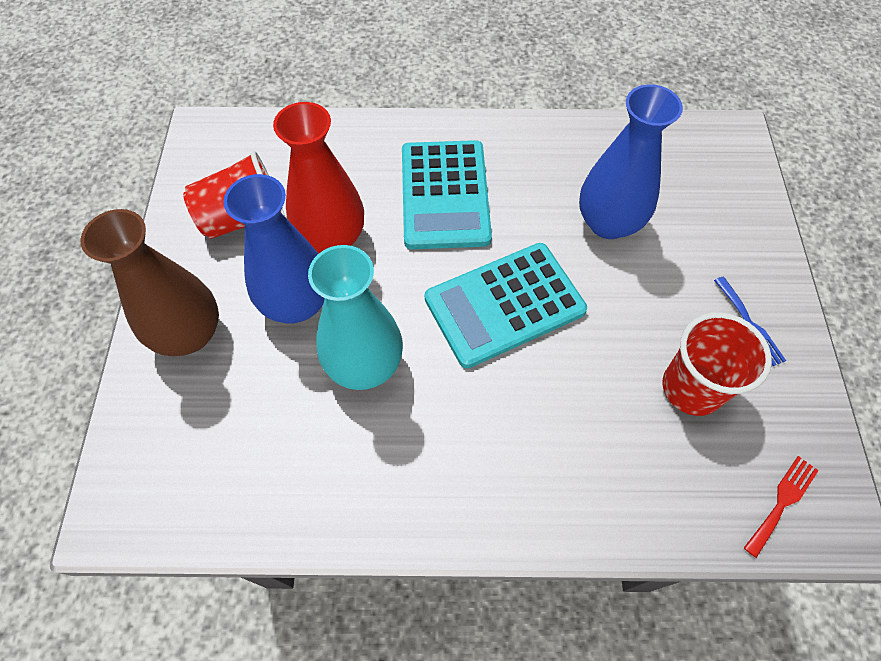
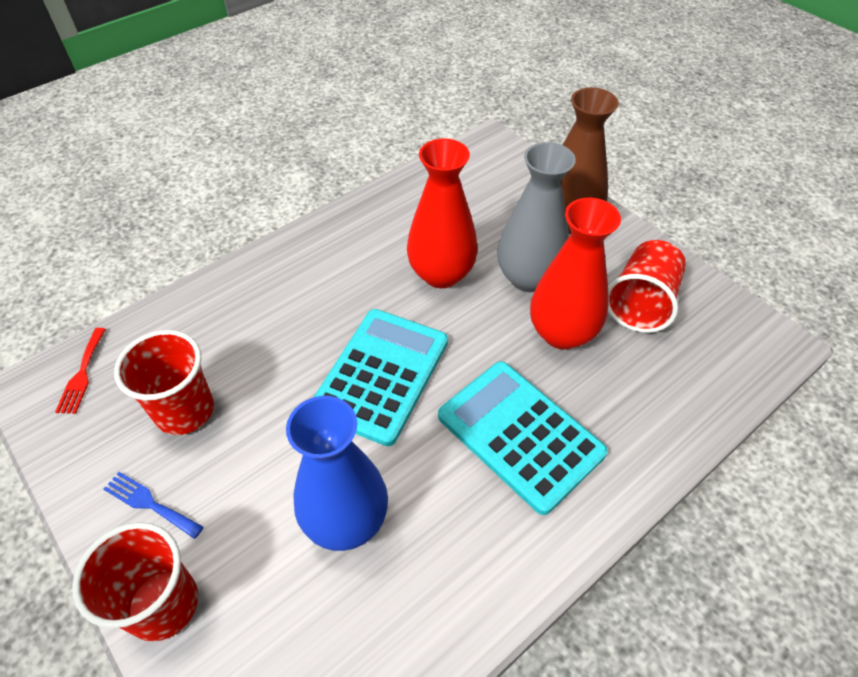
camera: 140 degrees right, 10 degrees down
(297, 303) = (528, 278): blue vase -> grey vase
(364, 365) = (441, 274): turquoise vase -> red vase
(760, 252) = (163, 604): none -> red cup

